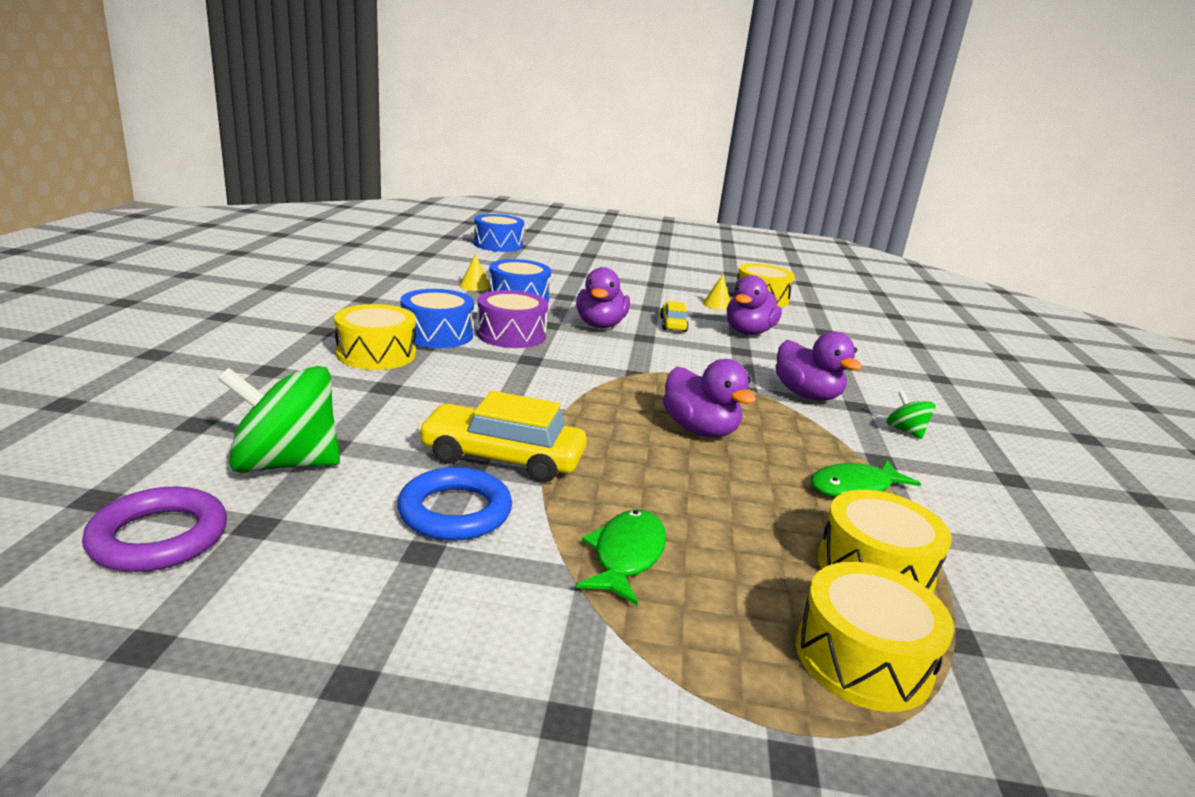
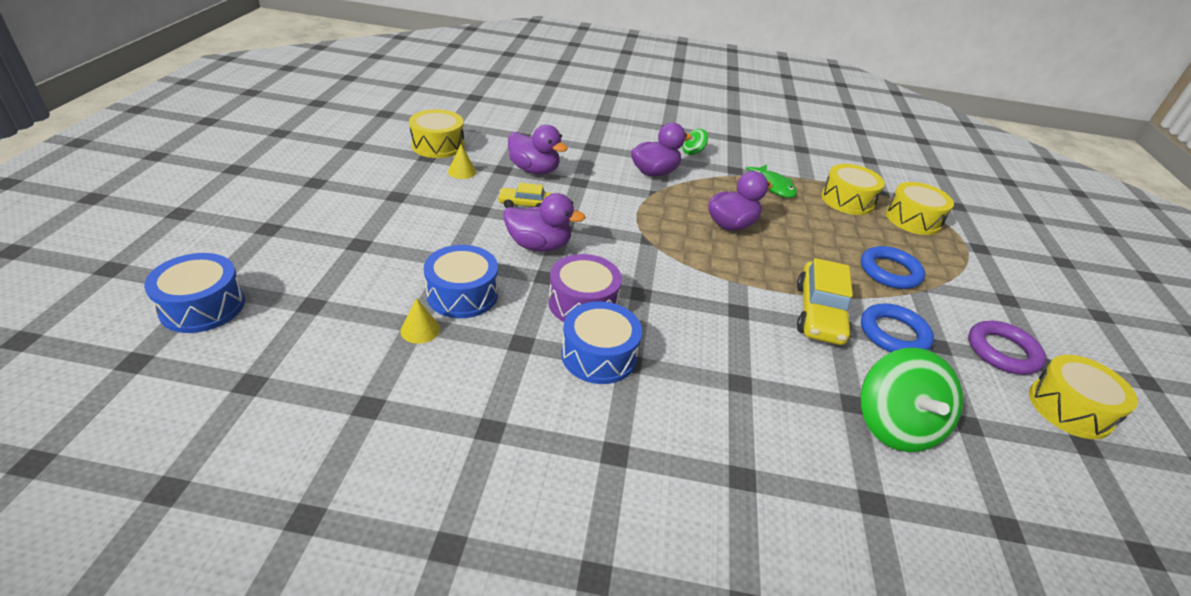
camera: 90 degrees left, 15 degrees up
(159, 537) = (1014, 471): purple ring -> purple ring (1002, 351)
(376, 354) = (668, 397): yellow drum -> yellow drum (1069, 408)
(626, 556) = (889, 272): green fish -> blue ring

